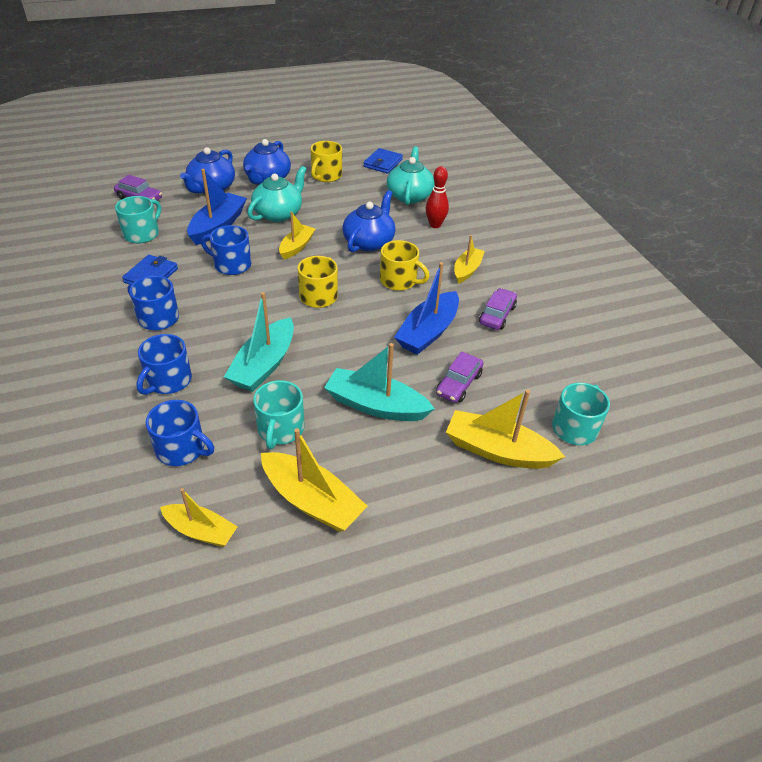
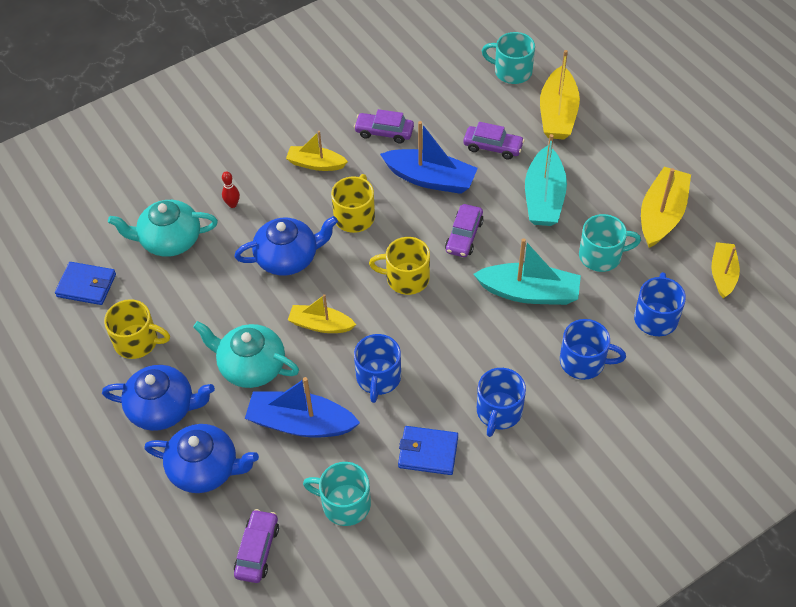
camera: 100 degrees left, 10 degrees up
(349, 338) = (464, 236): none -> purple car
(369, 242) = (288, 258): blue teapot -> blue teapot turned 150 degrees clockwise
(435, 225) = (232, 204): red bowling pin -> red bowling pin, size x0.62

